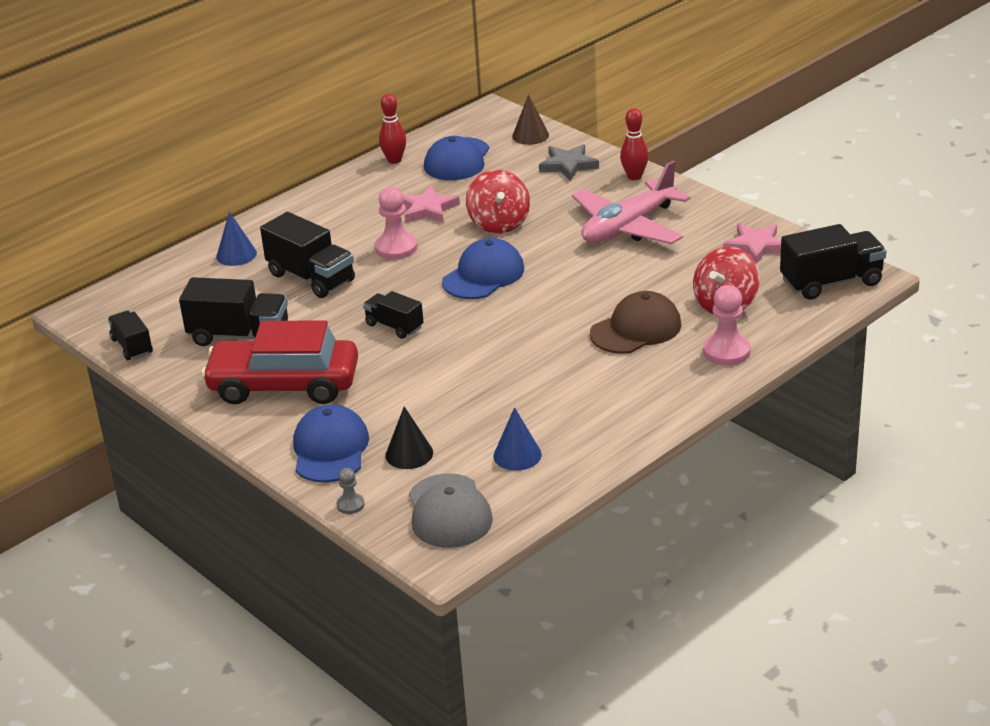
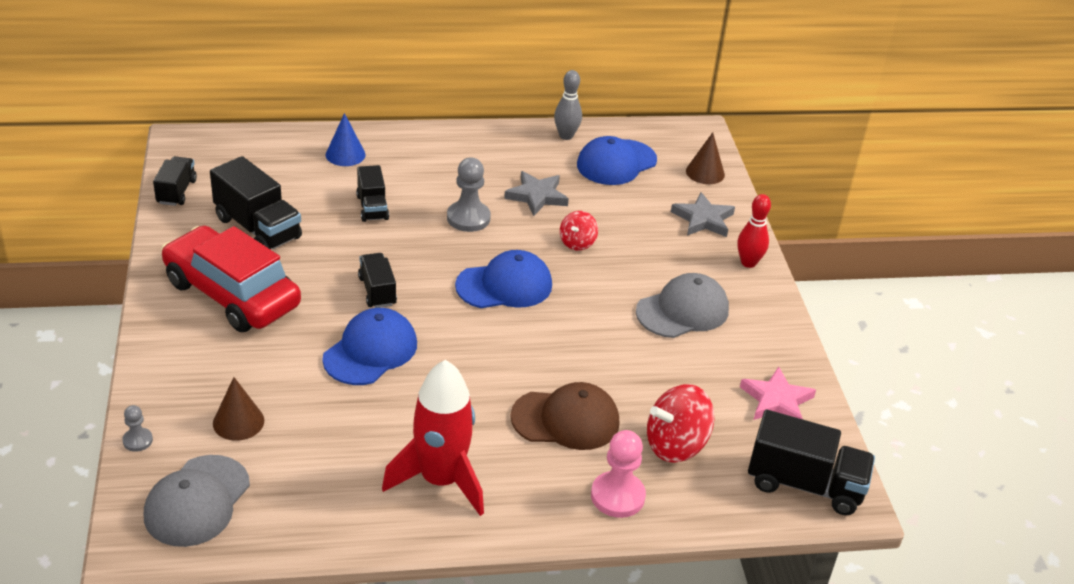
camera: 30 degrees right, 5 degrees up
(311, 278) = (372, 207): black truck -> black truck, size x0.60
(330, 449) = (189, 376): blue cap -> blue cap (370, 351)
(394, 160) = (566, 136): red bowling pin -> grey bowling pin
(396, 248) = (468, 218): pink pawn -> grey pawn
(409, 454) = (238, 422): black cone -> brown cone
(428, 209) = (537, 196): pink star -> grey star
(499, 223) = (577, 243): red spinning top -> red spinning top, size x0.58
(517, 455) = (316, 482): blue cone -> none
(600, 406) = (441, 480): none -> red rocket
(628, 227) = (682, 311): pink plane -> grey cap

